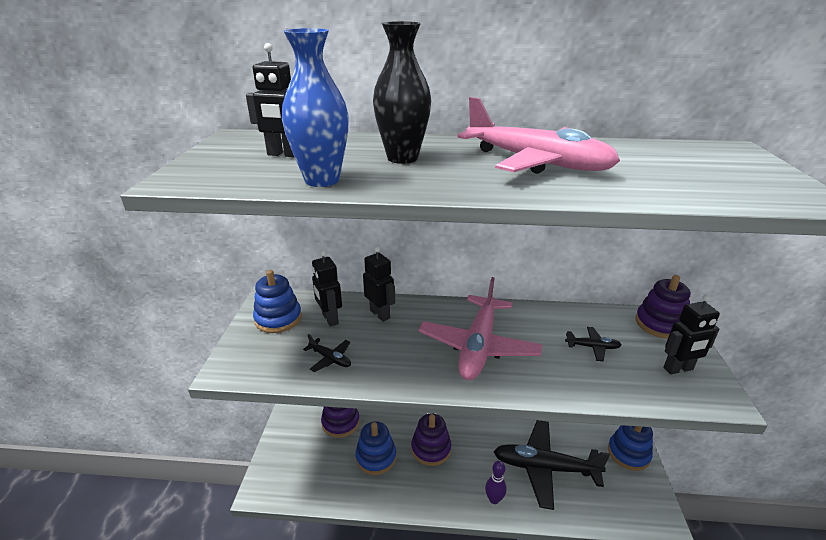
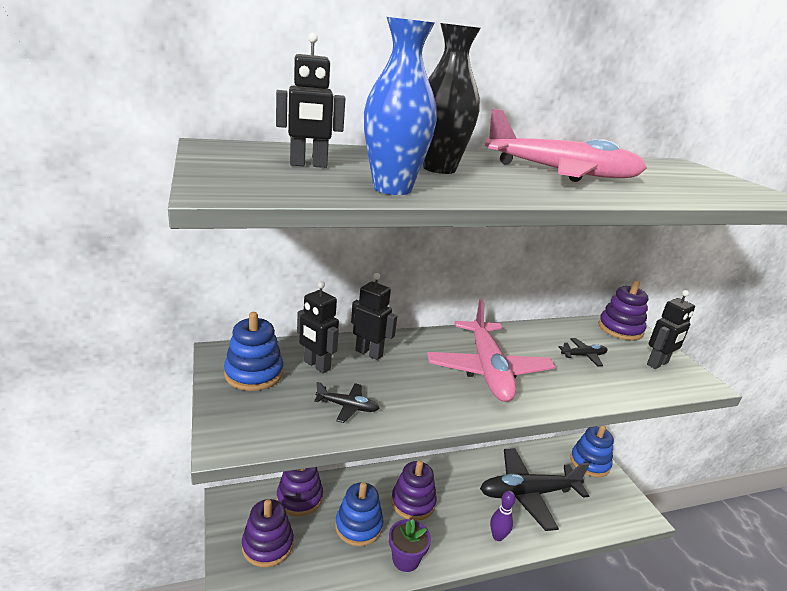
camera: 25 degrees left, 5 degrees down
(300, 454) = (267, 545): none -> purple stacking toy
(401, 495) = (405, 559): none -> purple flower pot

